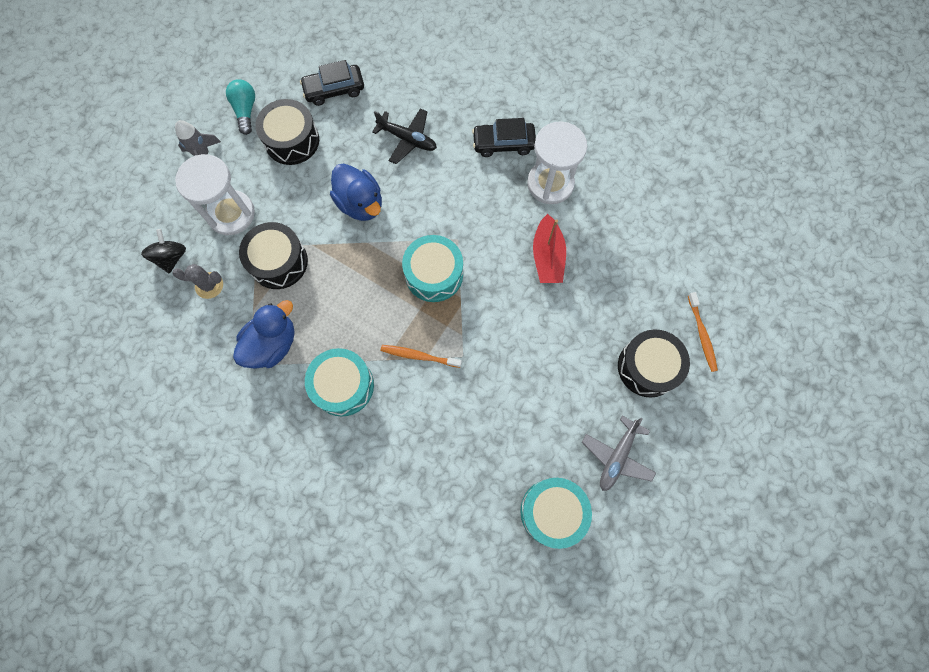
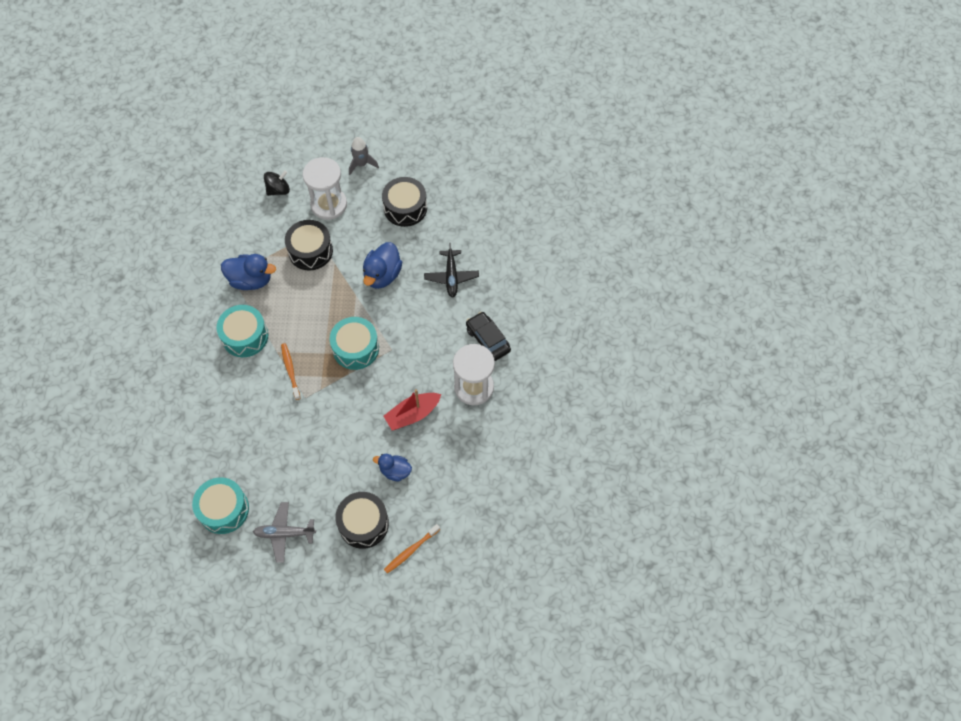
camera: 60 degrees right, 10 degrees down
(209, 285) = (271, 222): grey cactus -> none
(246, 111) = (411, 168): turquoise light bulb -> none
(334, 90) = (462, 210): black car -> none
(603, 306) = (395, 471): none -> blue duck

